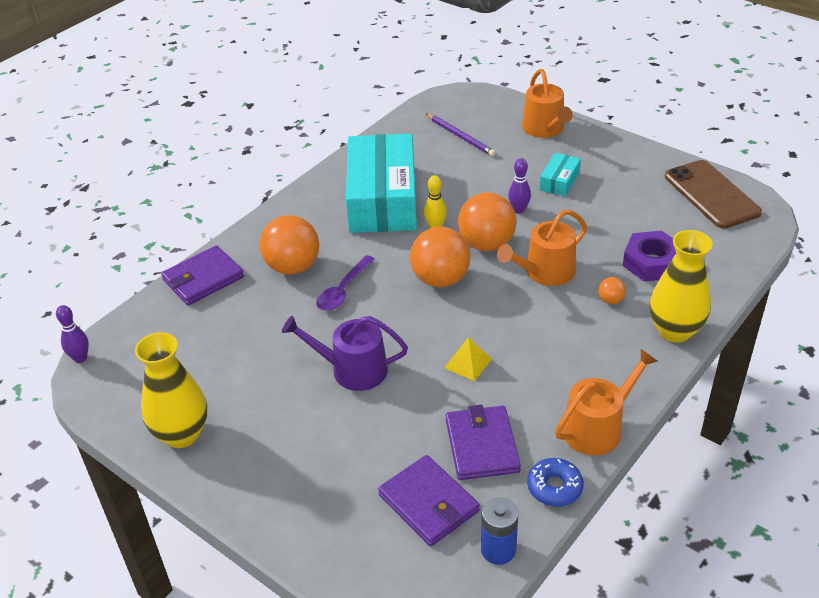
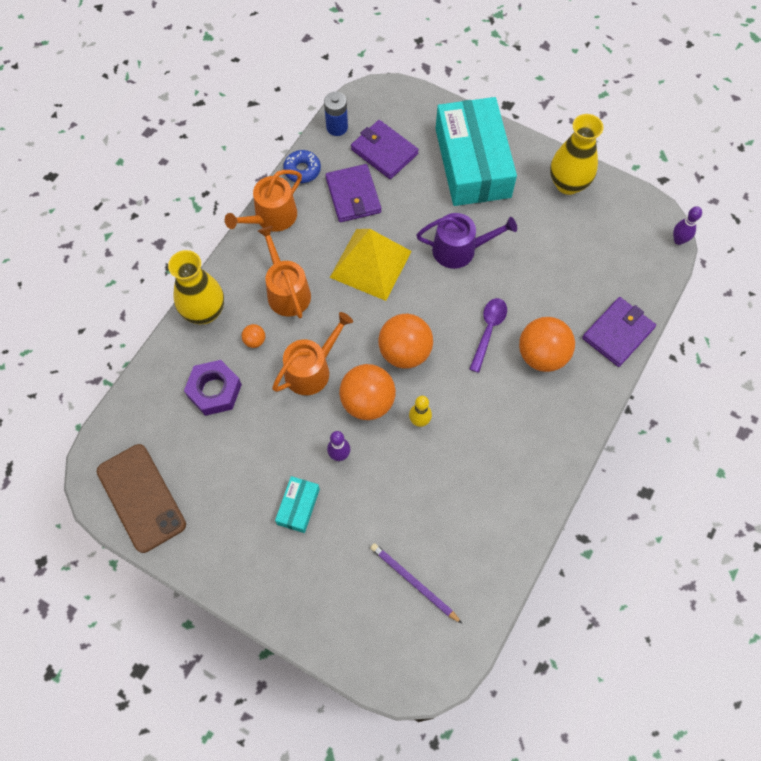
camera: 170 degrees right, 25 degrees up
(382, 199) = (480, 460): turquoise box -> turquoise box (472, 163)
(468, 363) = (370, 264): yellow pyramid -> yellow pyramid, size x2.23
(545, 129) = (315, 607): orange watering can -> orange watering can (286, 291)

